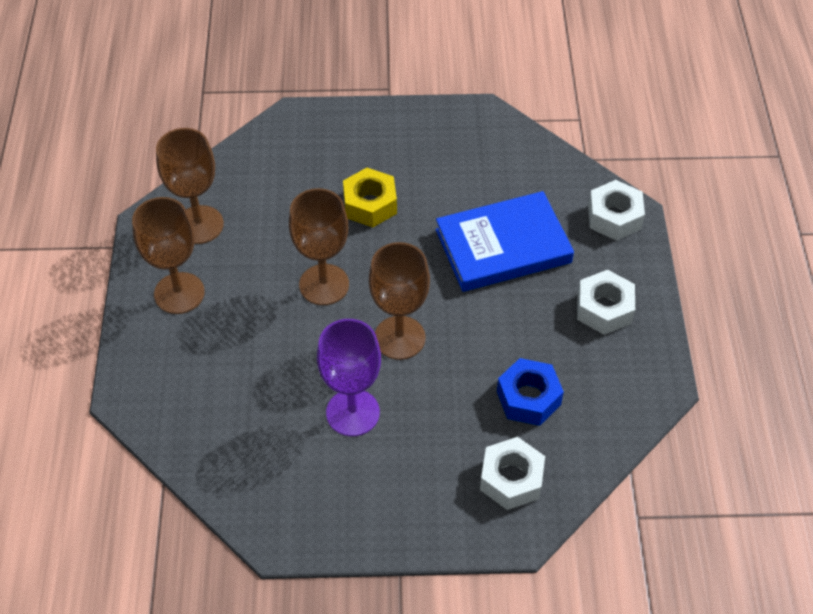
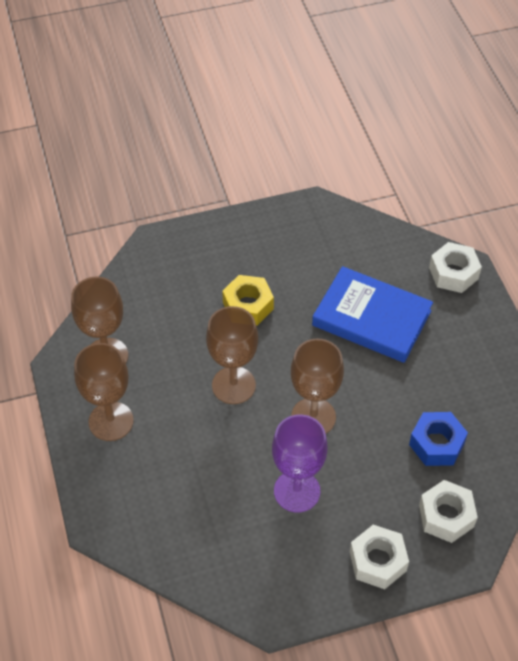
camera: 15 degrees left, 0 degrees up
(503, 246) = (371, 318): blue book -> blue book turned 60 degrees clockwise
(604, 309) = (471, 353): white nut -> white nut (377, 561)

